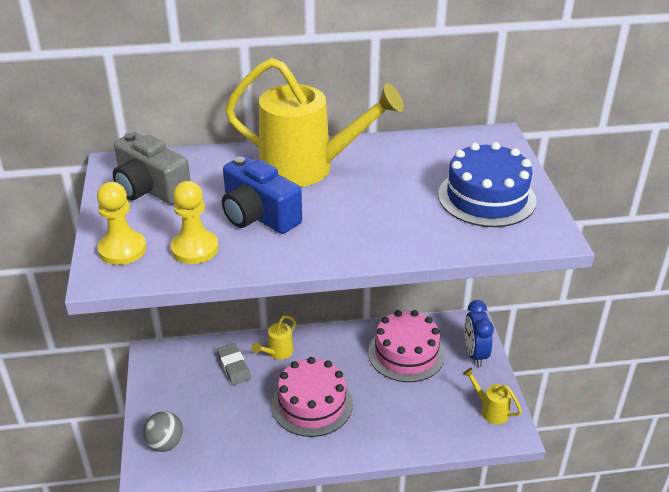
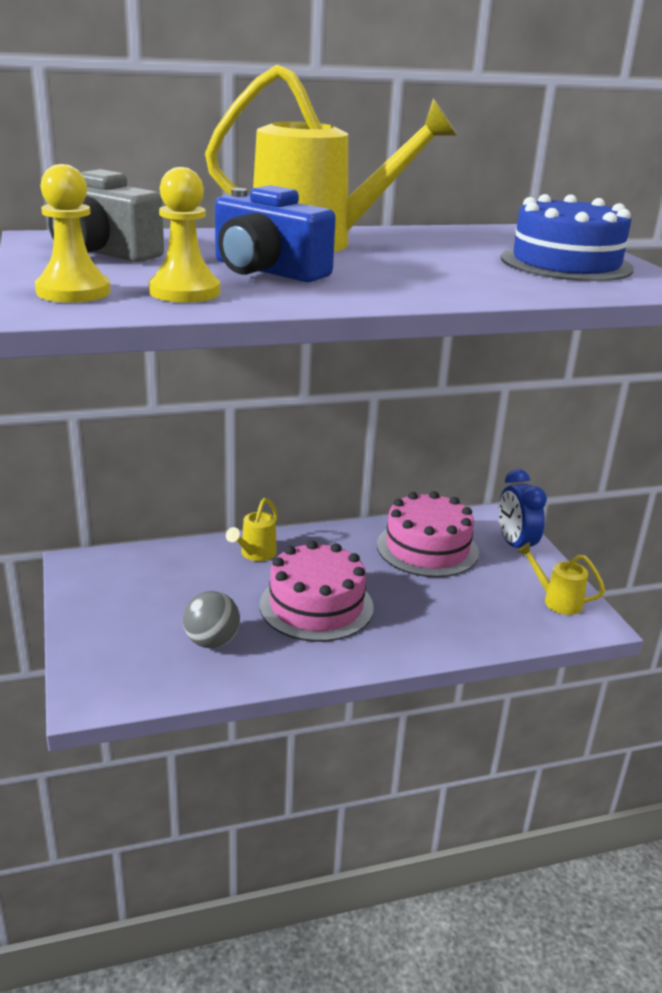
camera: 10 degrees left, 10 degrees down
(165, 444) = (112, 661): grey ball -> grey ball (212, 642)
(234, 366) = (197, 571): grey eraser -> none

